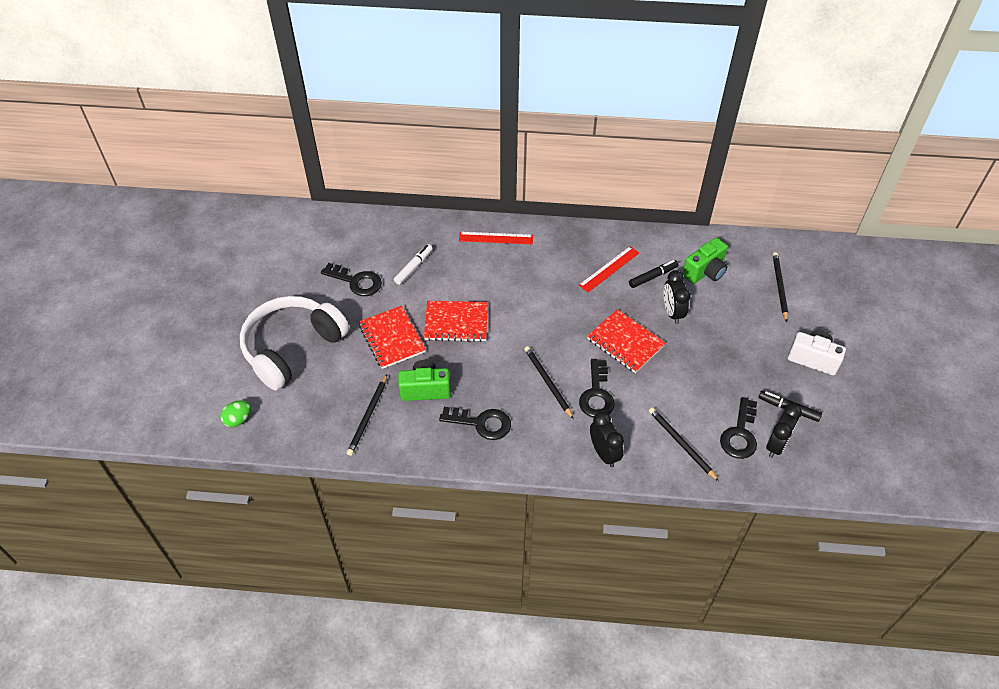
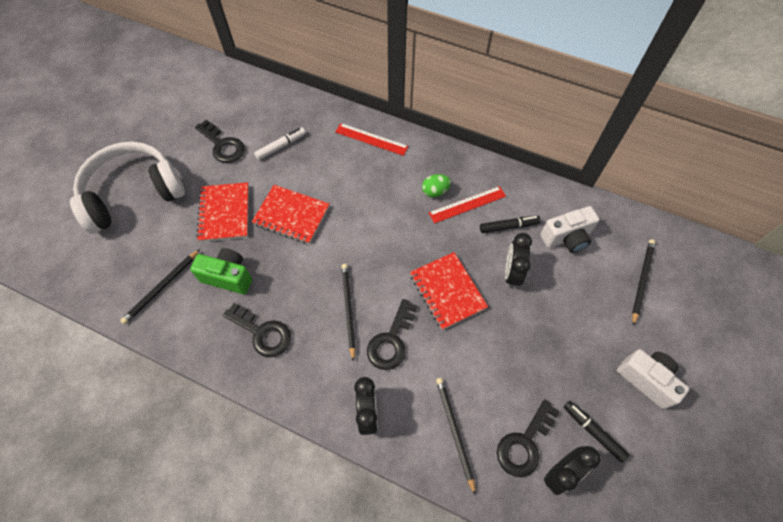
camera: 20 degrees right, 10 degrees up
(238, 420) = (49, 251): green egg -> green egg (435, 191)
(705, 272) = (566, 238): green camera -> white camera

